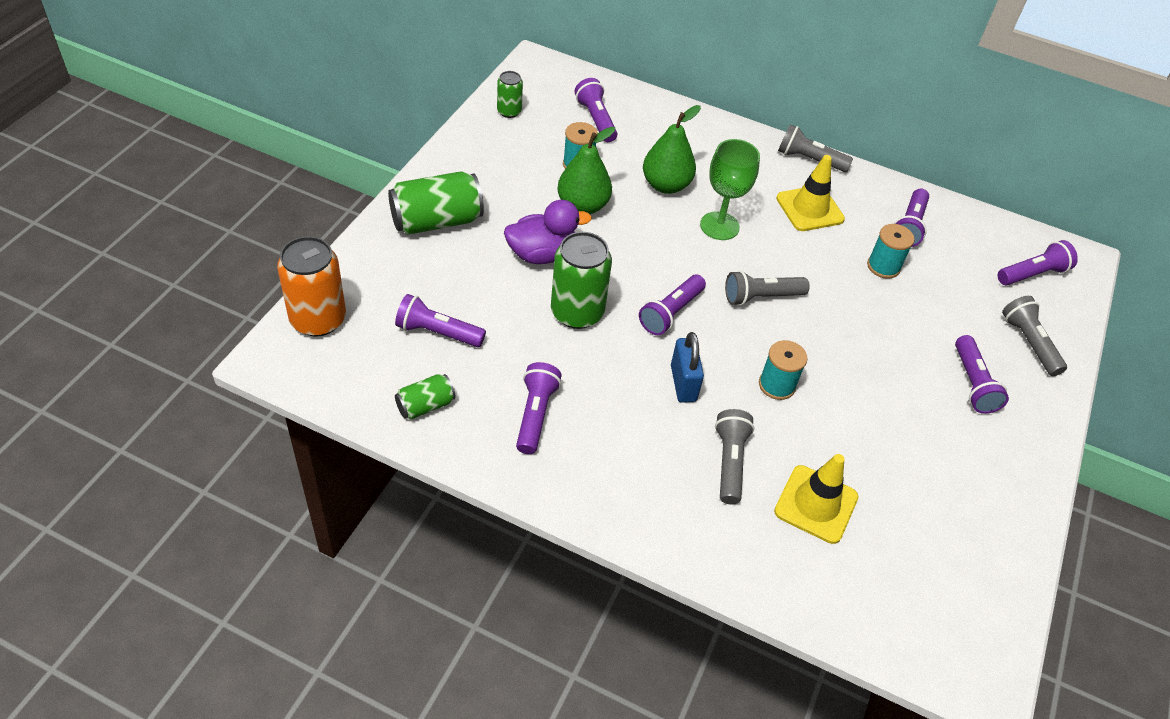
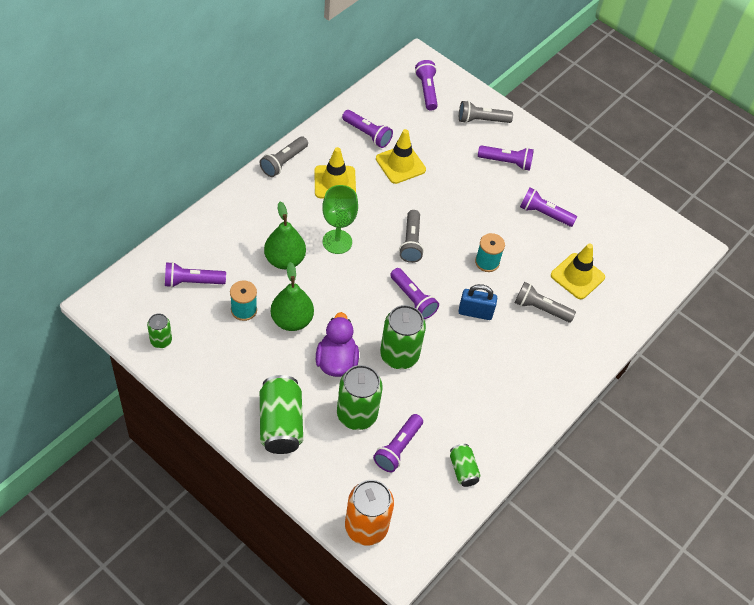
camera: 75 degrees left, 5 degrees up
(473, 285) = (357, 414): none -> green can
(535, 414) = (483, 405): purple flashlight -> purple flashlight (544, 214)
(883, 266) = (400, 164): turquoise spool -> yellow traffic cone

